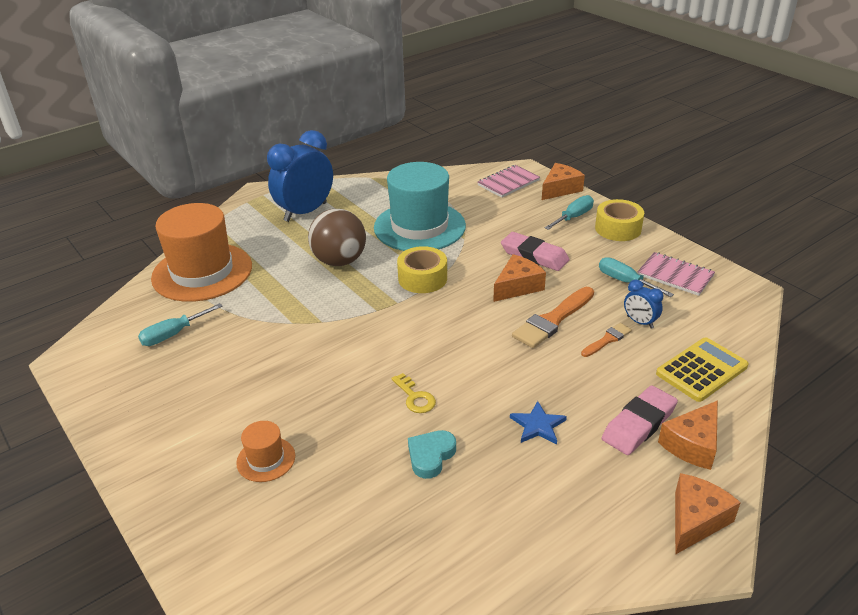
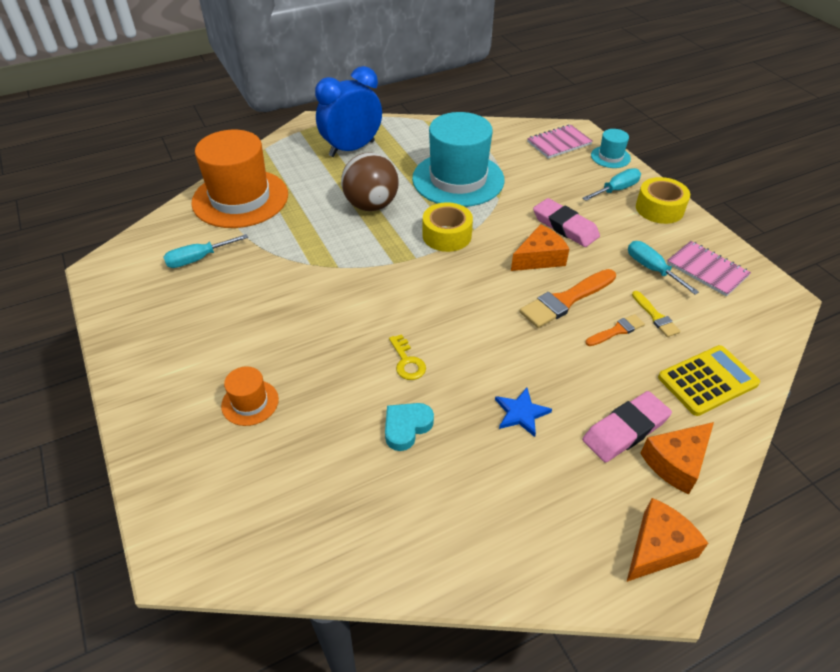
camera: 10 degrees right, 10 degrees up
(560, 189) = (610, 157): orange cheese -> turquoise hat
(640, 322) = (655, 316): blue clock -> yellow brush

